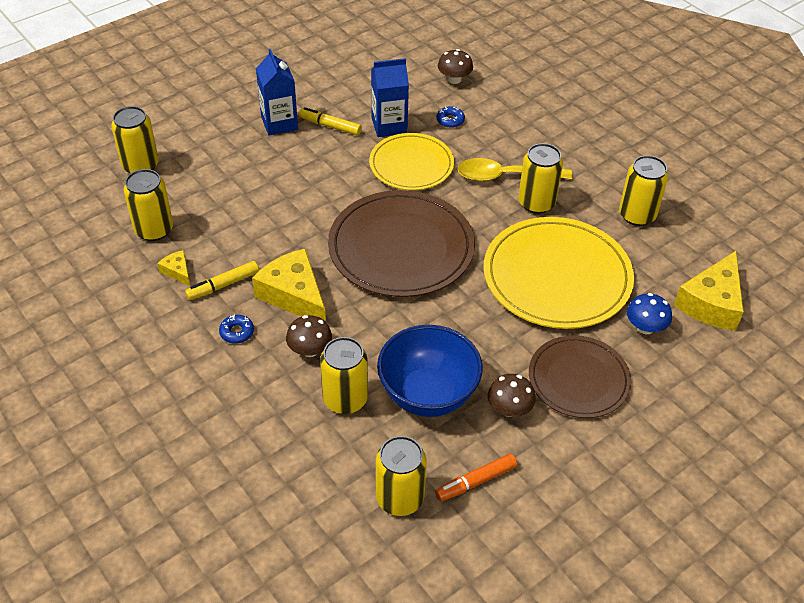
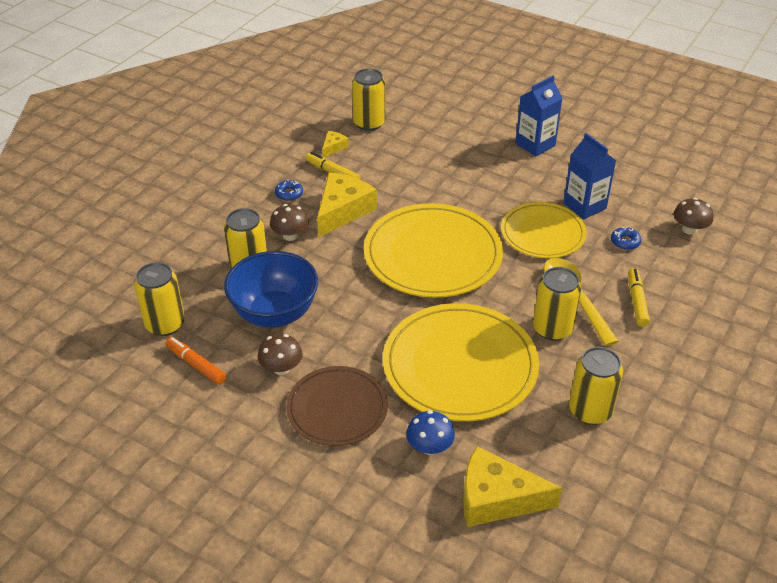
camera: 70 degrees right, 5 degrees down
(140, 165) = (432, 95): yellow can -> none
(330, 126) = (555, 172): yellow marker -> yellow marker (637, 301)
(401, 247) = (433, 254): brown plate -> yellow plate

